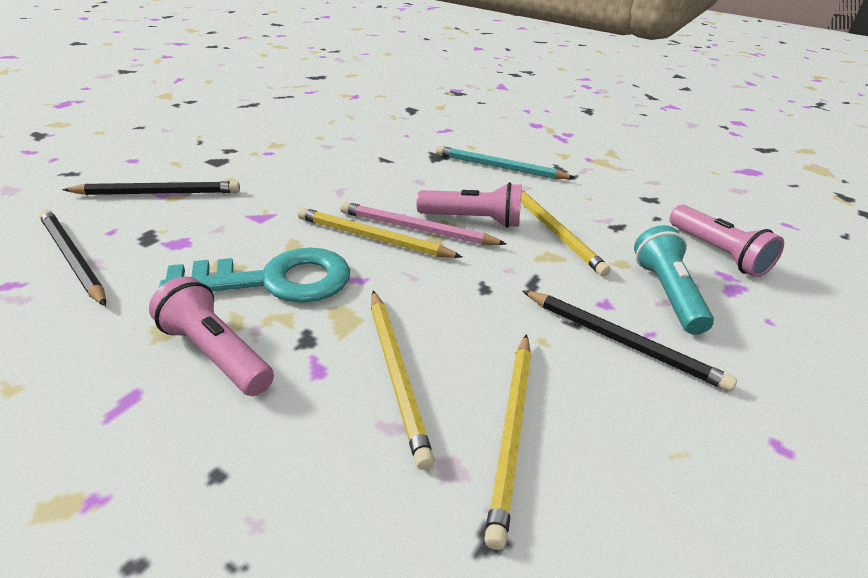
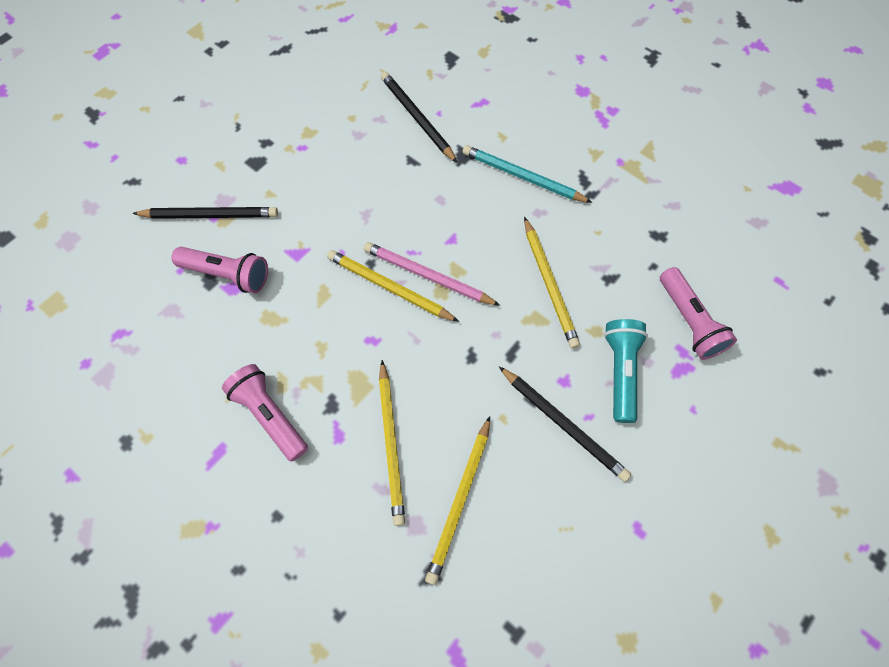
camera: 10 degrees right, 30 degrees up
(72, 259) = (158, 305): black pencil -> black pencil (417, 118)
(275, 280) = (309, 339): turquoise key -> none
(473, 220) = (479, 264): pink flashlight -> pink flashlight (228, 274)

